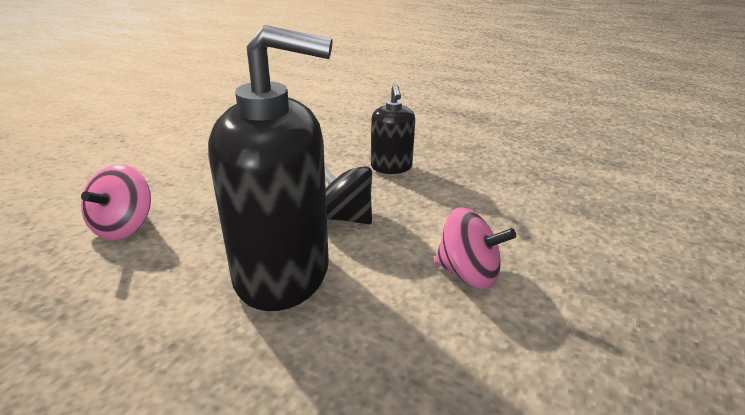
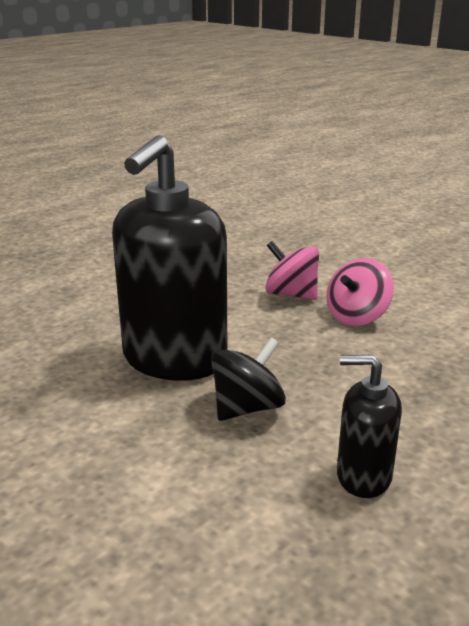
camera: 110 degrees right, 5 degrees down
(468, 273) = (89, 471): pink spinning top -> pink spinning top (357, 316)

